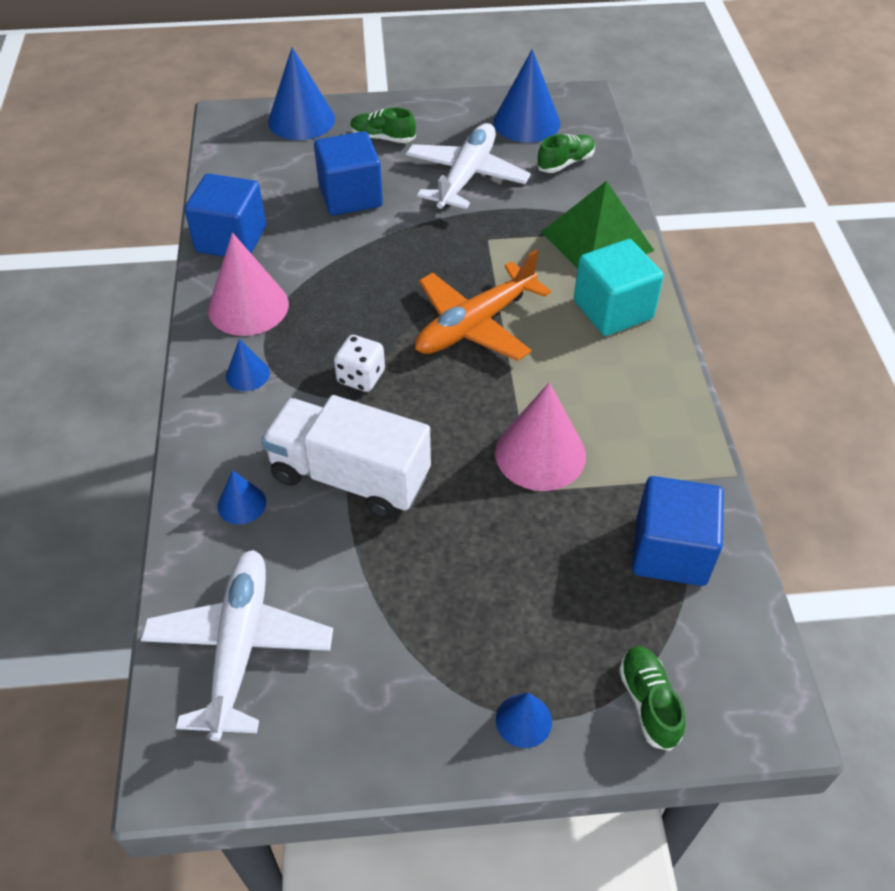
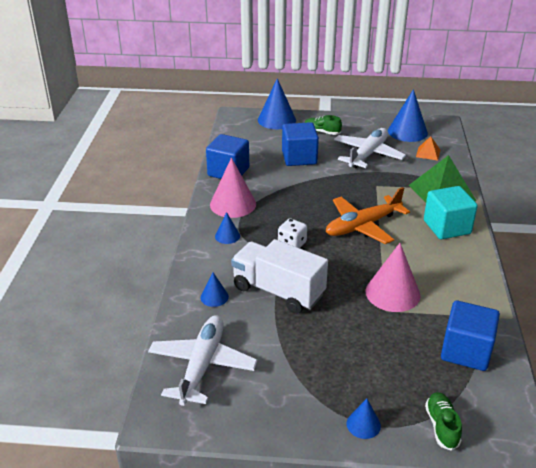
camera: 10 degrees right, 15 degrees down
(565, 163) = (428, 153): green shoe -> orange pyramid

